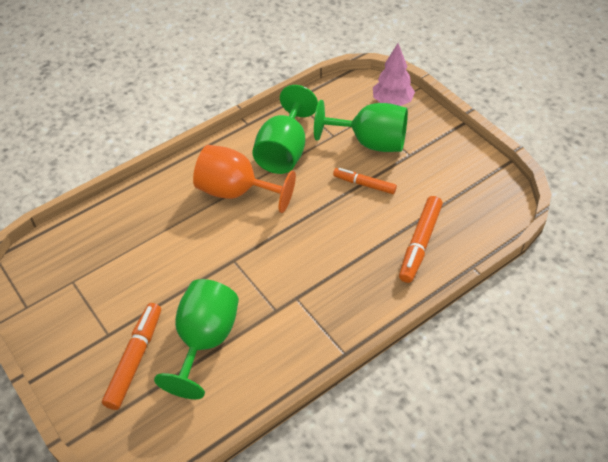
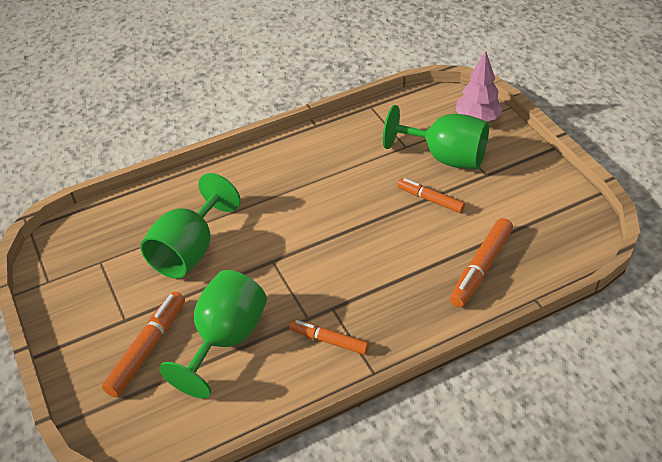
camera: 10 degrees right, 5 degrees down
(236, 191) = (290, 191): orange goblet -> none
(284, 151) = (349, 157): green goblet -> green goblet (189, 251)
(299, 329) = (329, 340): none -> orange marker

